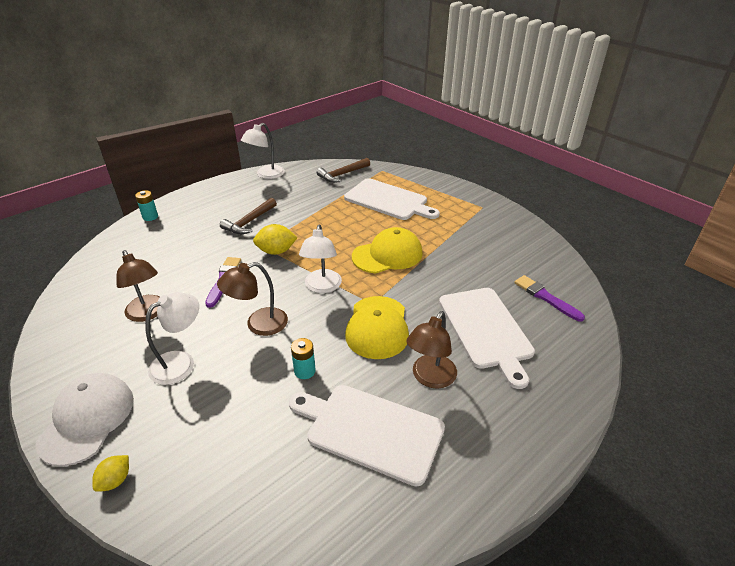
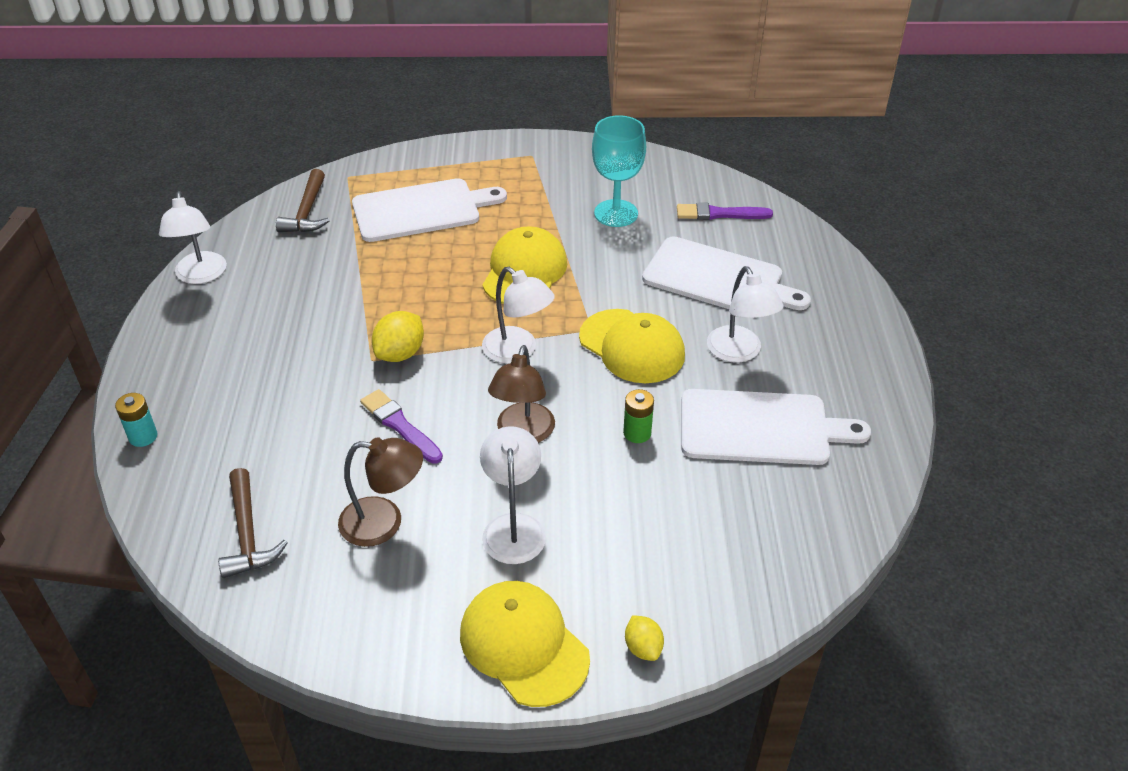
camera: 50 degrees left, 5 degrees up
(87, 419) = (524, 645): white cap -> yellow cap
(249, 222) = (300, 346): brown hammer -> brown hammer (248, 533)
(304, 371) = (637, 433): turquoise battery -> green battery
(370, 430) = (761, 428): white cutting board -> white cutting board turned 150 degrees counterclockwise
(430, 378) = (739, 352): brown lamp -> white lamp
(481, 259) = (616, 213): none -> turquoise goblet

